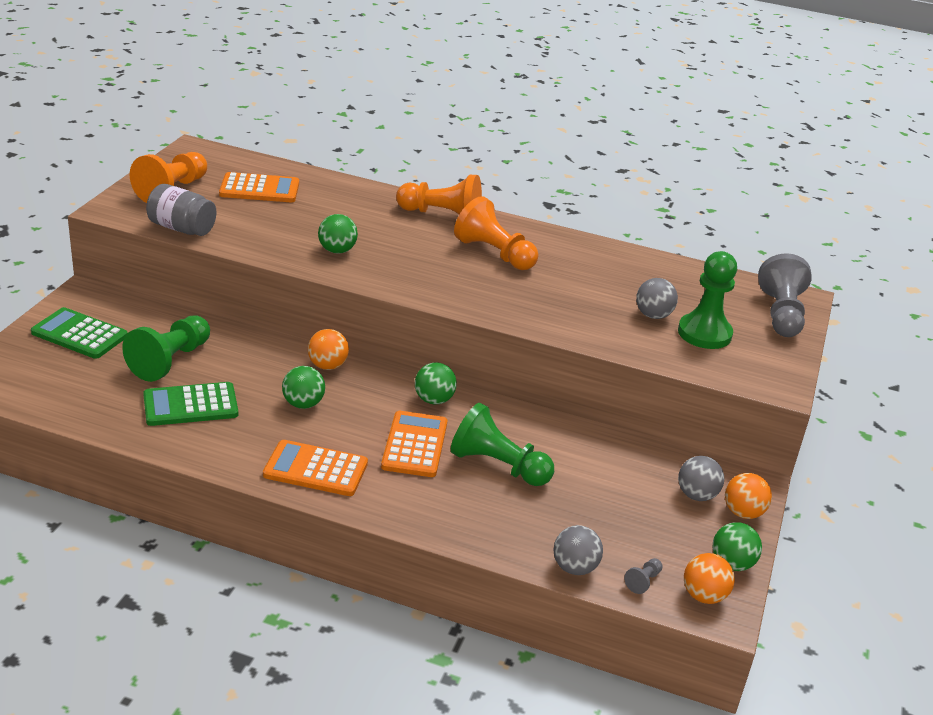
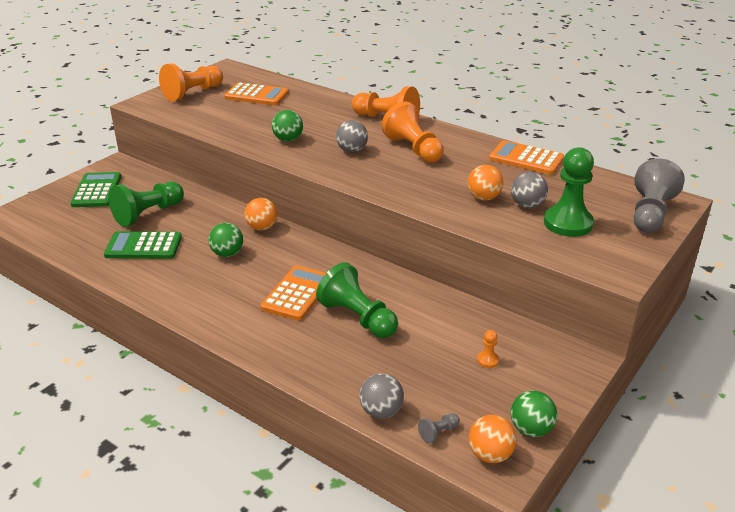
camera: 20 degrees right, 0 degrees up
(79, 334) = (96, 191): green calculator -> green calculator turned 45 degrees clockwise
(182, 228) = (182, 118): grey jar -> none
(315, 469) = (208, 303): orange calculator -> orange calculator (526, 159)
(434, 400) = (332, 261): green ball -> none
(658, 496) = (487, 360): none -> orange pawn
(696, 495) = (524, 364): grey ball -> grey ball (352, 150)
(743, 513) = (562, 385): orange ball -> orange ball (483, 198)

